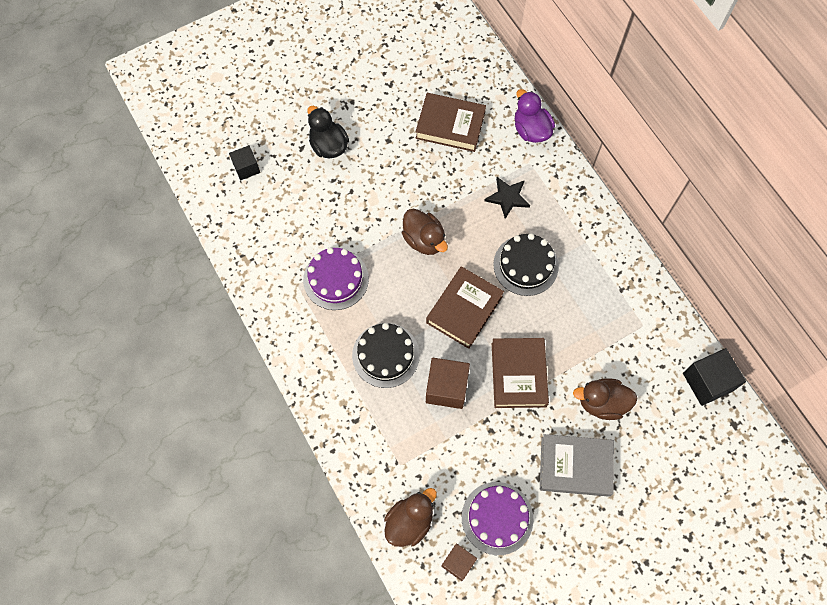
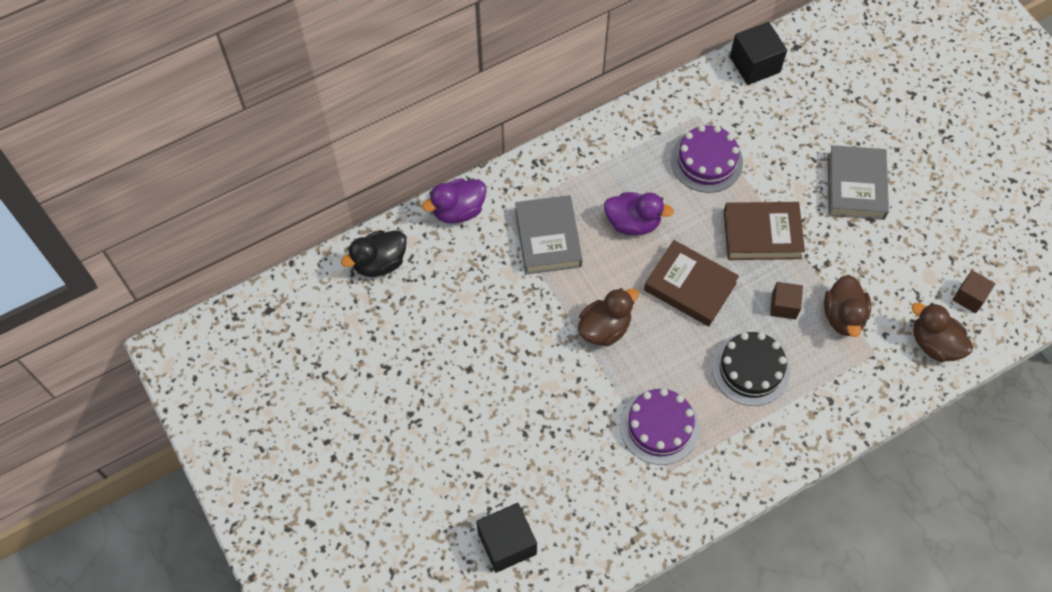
camera: 90 degrees left, 5 degrees down
(246, 168) = (507, 543): black cube -> black cube, size x1.60
(328, 145) = (475, 440): black duck -> black duck (379, 262)
(446, 388) = (784, 306): brown cube -> brown cube, size x0.63
(450, 125) = (449, 298): brown book -> none
(497, 518) = (918, 260): purple cake -> purple cake (706, 161)
(507, 197) = (548, 238): black star -> grey book
(525, 265) = (633, 222): black cake -> purple duck
(602, 403) = (786, 158): brown duck -> brown duck (843, 316)

